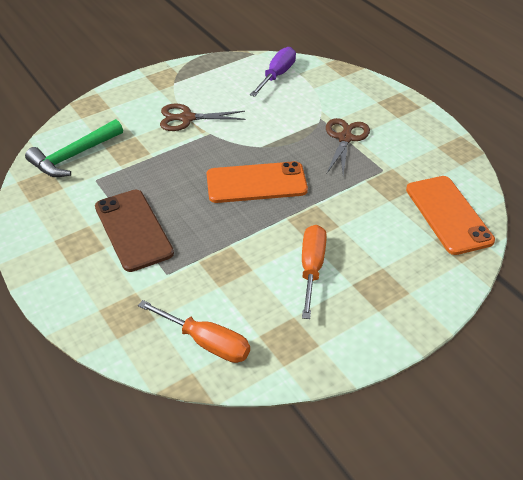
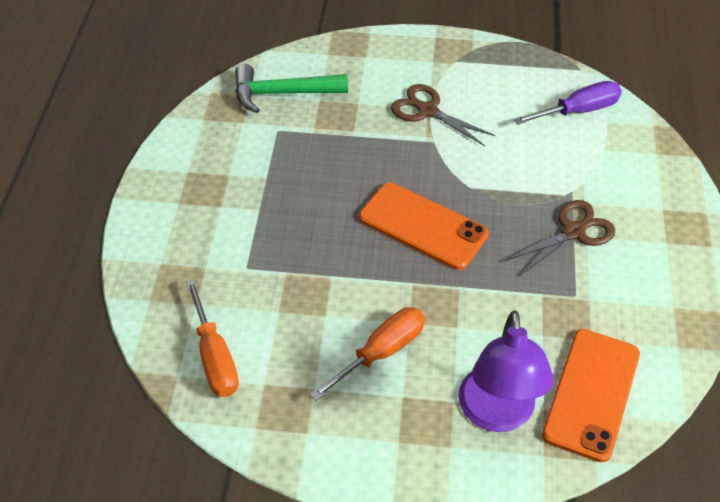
camera: 40 degrees right, 5 degrees up
(133, 230) = (261, 204): brown phone -> none
(414, 258) = (497, 414): none -> purple lamp

